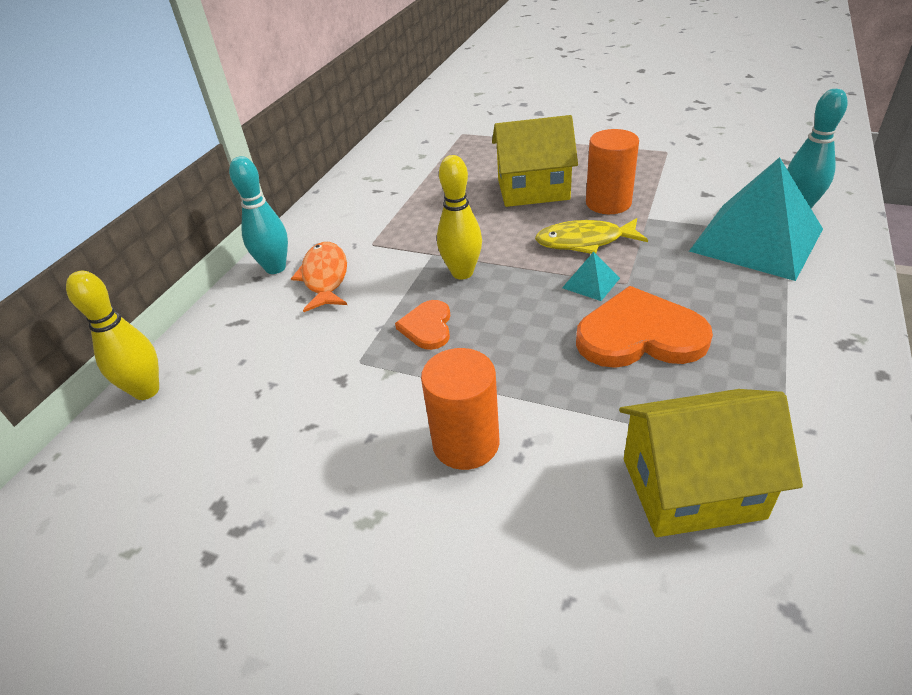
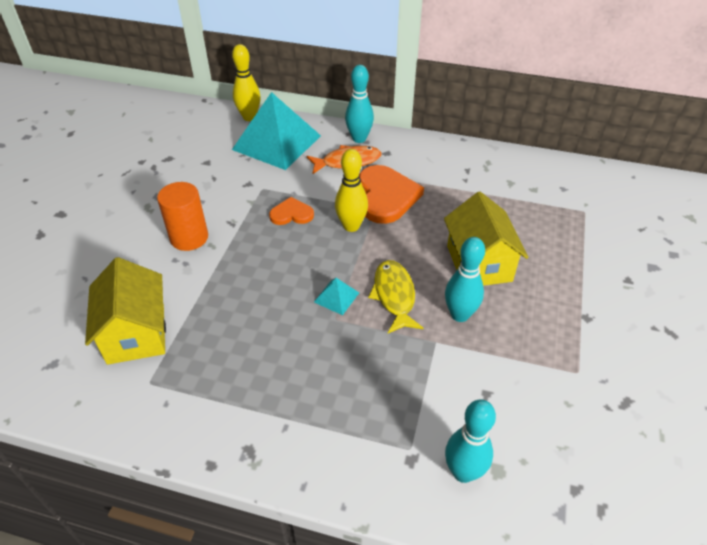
camera: 80 degrees right, 5 degrees up
(608, 203) = (459, 315): orange cylinder -> turquoise bowling pin
(639, 335) = (272, 321): orange heart -> orange heart (386, 196)
(756, 240) = (400, 420): turquoise pyramid -> turquoise pyramid (276, 142)

